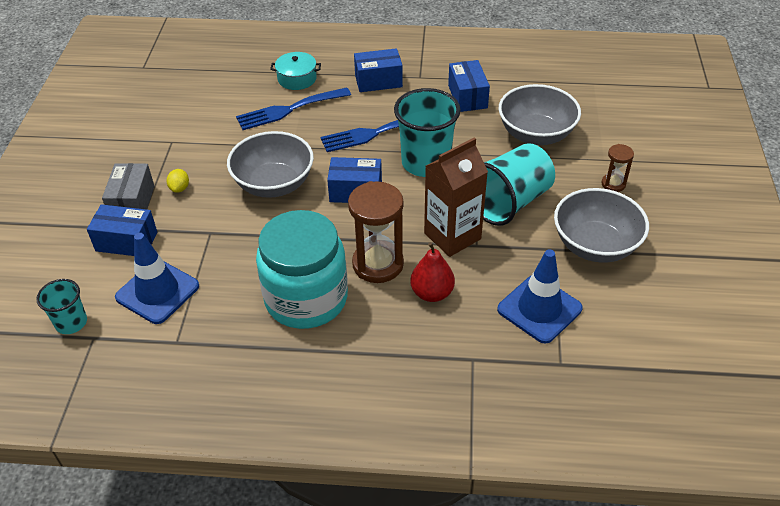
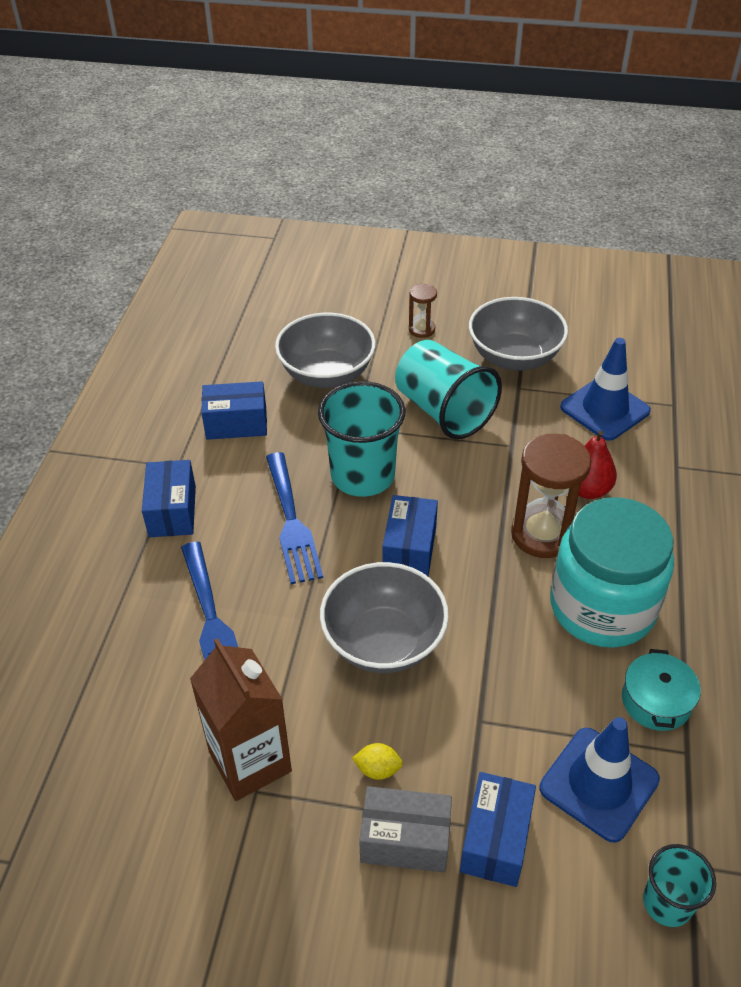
camera: 85 degrees left, 0 degrees up
(297, 78) = (133, 610): turquoise pot -> turquoise pot (656, 701)
(452, 236) = (496, 464): brown carton -> brown carton (250, 762)

